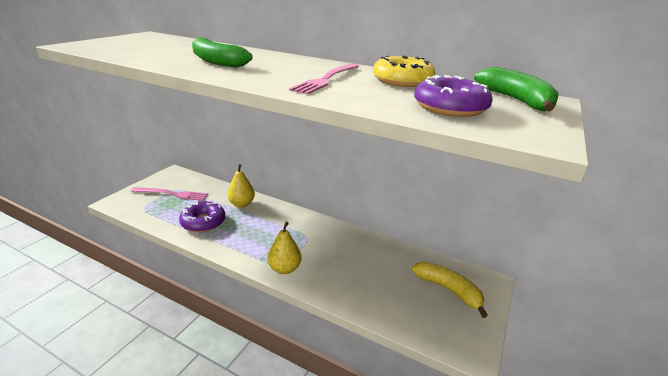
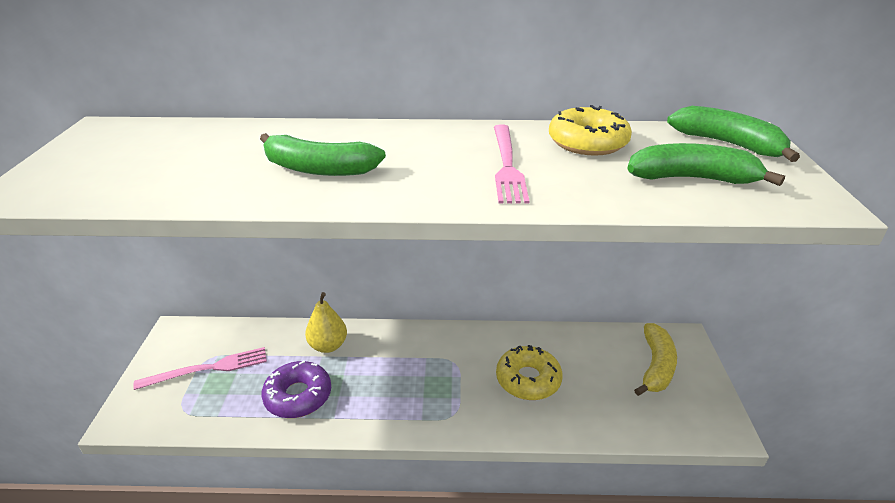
camera: 25 degrees left, 5 degrees up
(284, 269) = (465, 418): yellow pear -> none
(345, 263) = (528, 379): none -> yellow donut
(449, 290) = (656, 366): yellow banana -> yellow banana turned 90 degrees clockwise
(450, 108) = (692, 178): purple donut -> green banana

